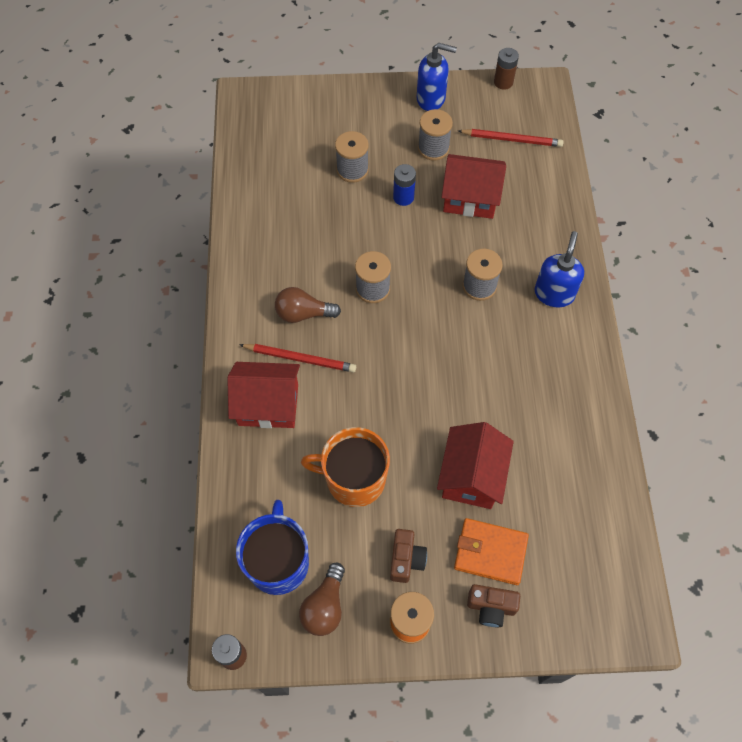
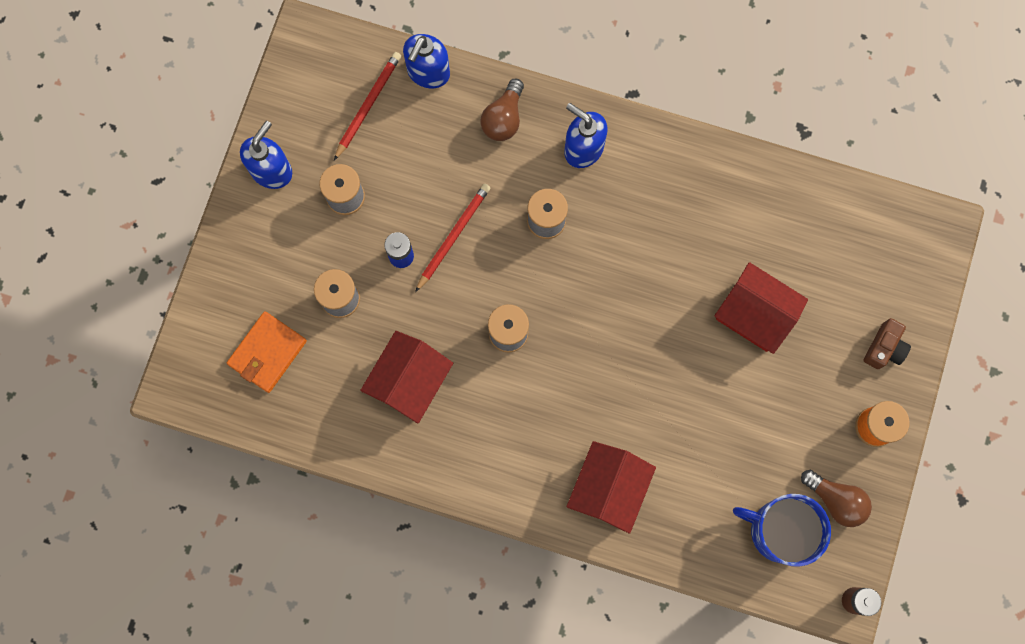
camera: 70 degrees left, 15 degrees up
(300, 358) = (566, 438): red pencil -> red pencil (453, 236)
(303, 313) = (512, 417): brown light bulb -> brown light bulb (503, 118)
(354, 479) = (719, 429): orange mug -> none
(406, 559) = (815, 408): brown camera -> none
(470, 198) = (431, 184): red house -> red house (409, 382)
(490, 552) = (834, 328): orange wallet -> orange wallet (267, 353)
(503, 82) = (280, 79): brown battery -> none
(559, 168) = (428, 72): none -> blue soap dispenser

